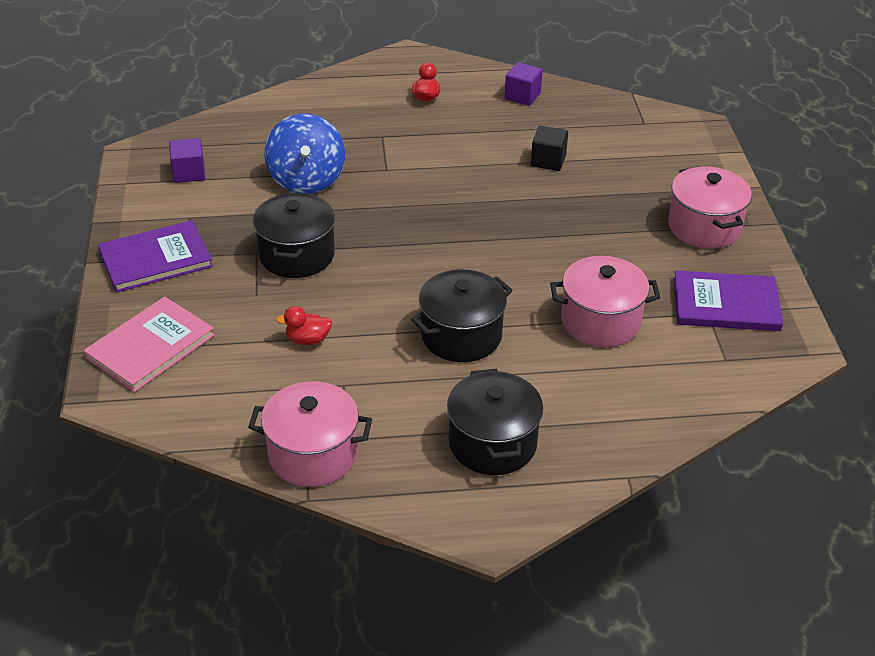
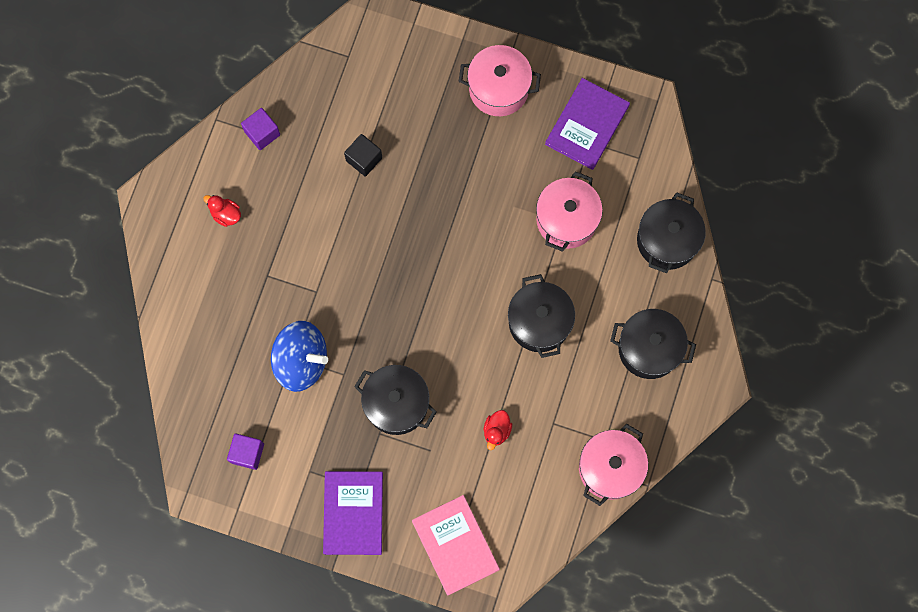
camera: 65 degrees left, 35 degrees up
(644, 417) = (667, 240): none -> black pot

